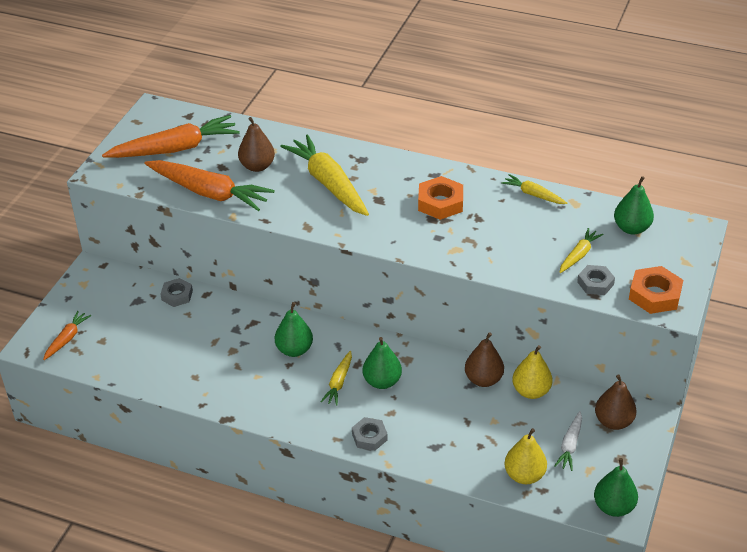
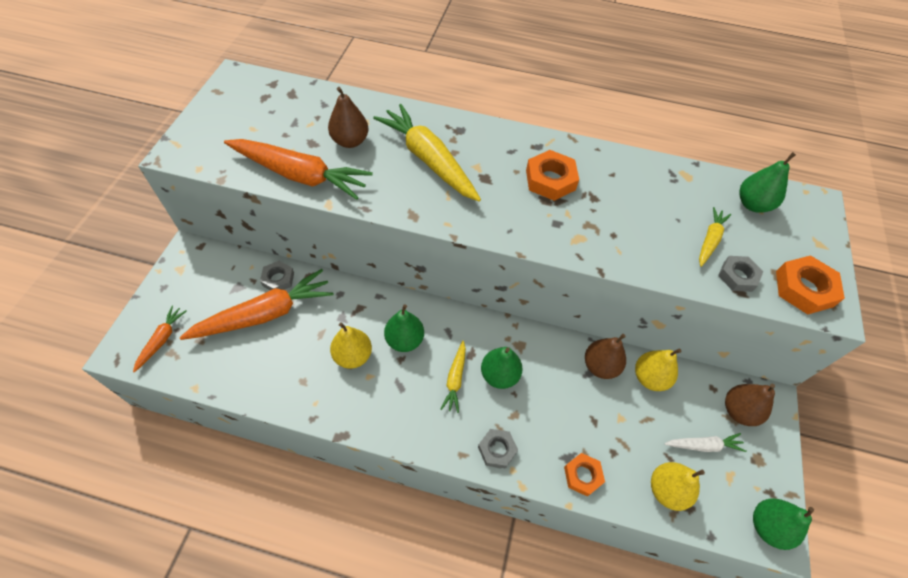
camera: 10 degrees left, 15 degrees up
(175, 149) = (260, 122): orange carrot -> orange carrot (265, 314)
(243, 360) = (353, 356): none -> yellow pear
(446, 460) = (582, 475): none -> orange nut
(533, 194) = (642, 167): yellow carrot -> none
(570, 445) = (703, 445): white carrot -> white carrot turned 105 degrees counterclockwise

